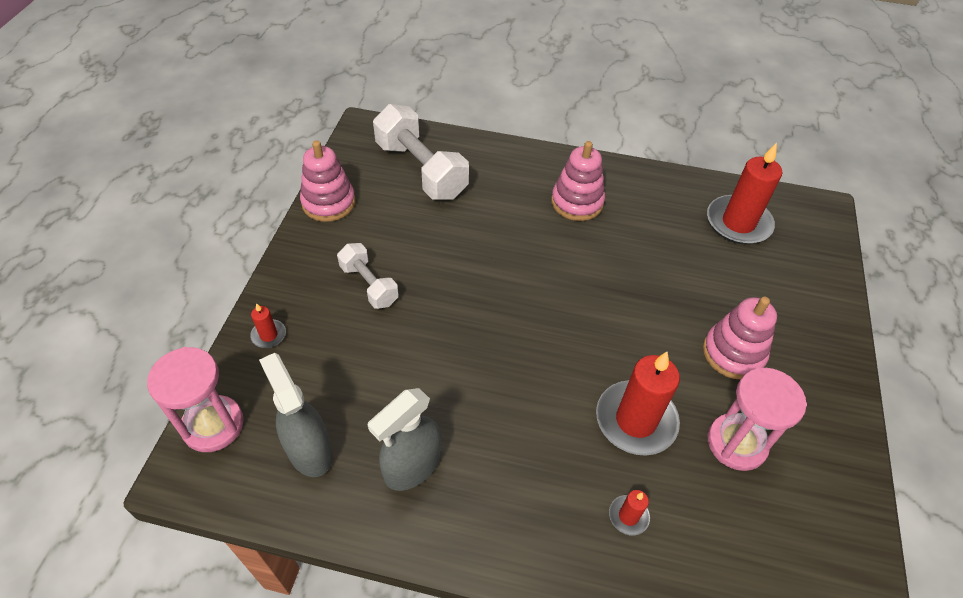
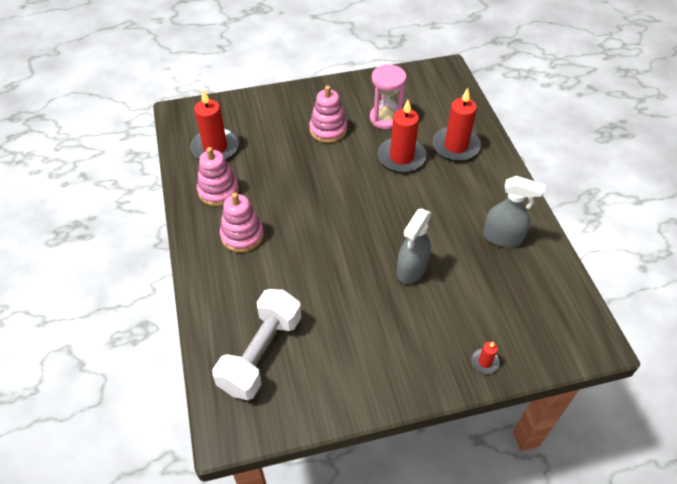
camera: 115 degrees left, 0 degrees up
(213, 425) = (564, 350): pink hourglass -> none
(309, 450) = (534, 289): grey spray bottle -> grey spray bottle (411, 269)
(328, 203) = (340, 403): pink stacking toy -> pink stacking toy (218, 191)
(369, 285) = (401, 325): white dumbbell -> none
(628, 516) = (456, 146): red candle -> red candle, size x2.21

